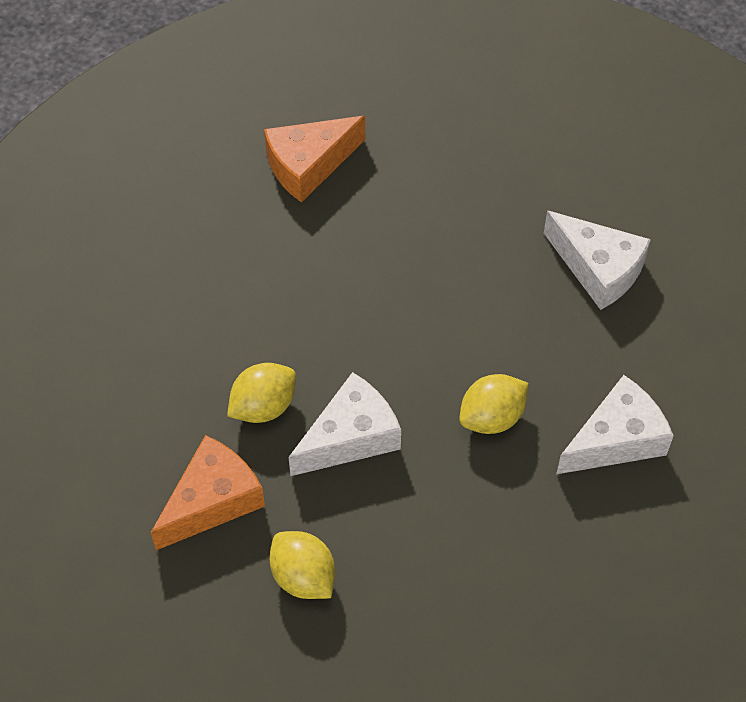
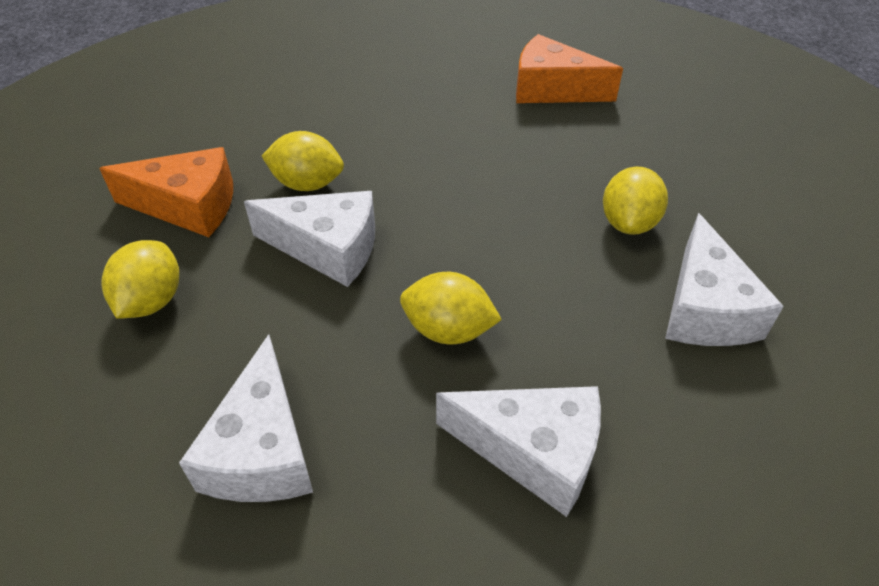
camera: 50 degrees right, 10 degrees down
(494, 244) = (628, 223): none -> yellow lemon
(496, 577) = (262, 450): none -> white cheese

